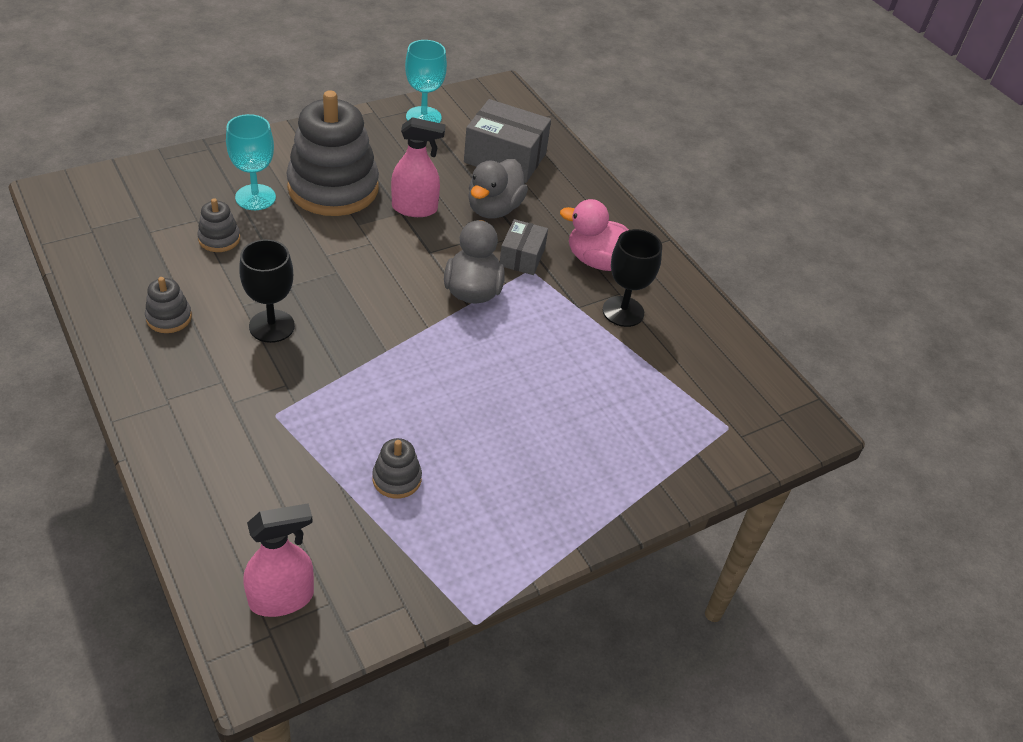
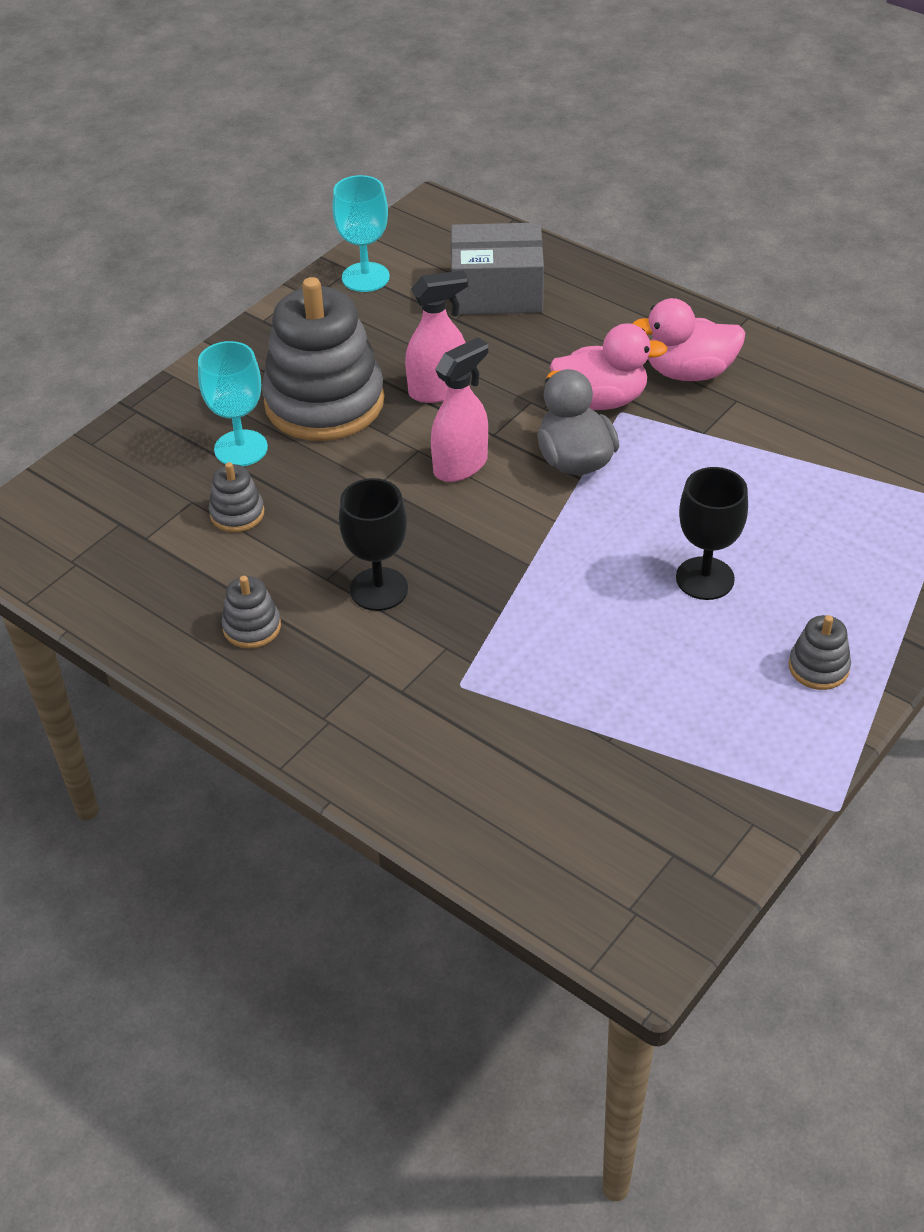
camera: 15 degrees left, 0 degrees up
(282, 598) = (619, 872): pink spray bottle -> pink spray bottle (461, 465)
(397, 479) = (646, 698): grey stacking toy -> grey stacking toy (818, 667)
(494, 209) = (528, 356): grey duck -> none
(522, 257) = (601, 400): grey box -> pink duck
(623, 311) = (755, 419): black goblet -> black goblet (705, 578)

